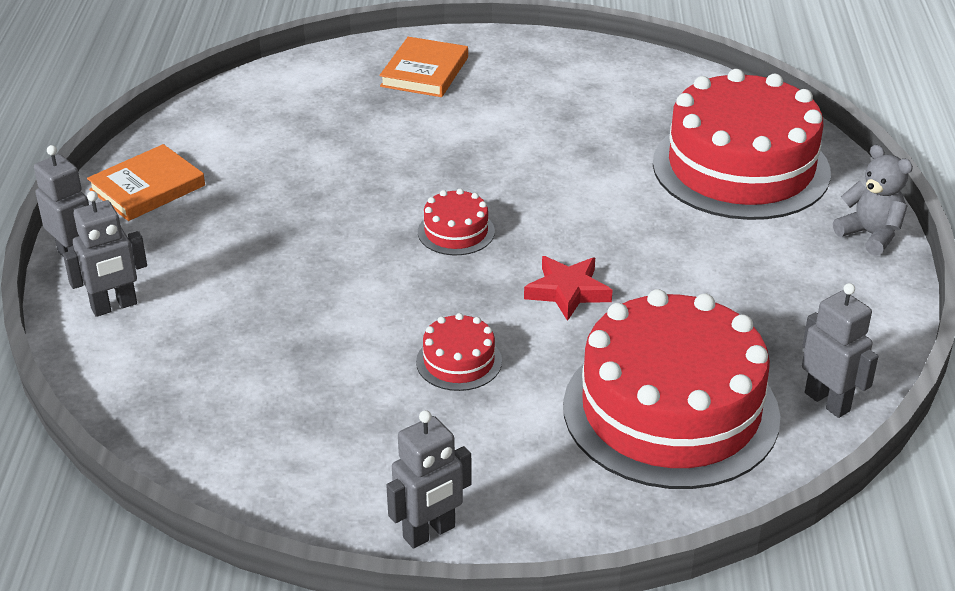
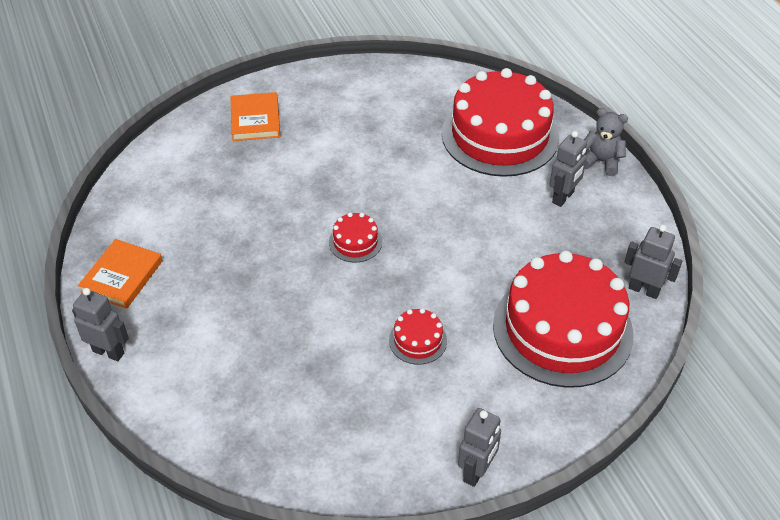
camera: 25 degrees left, 10 degrees up
(114, 306) = (163, 381): grey robot -> grey robot (563, 197)
(567, 291) = (452, 264): red star -> none

